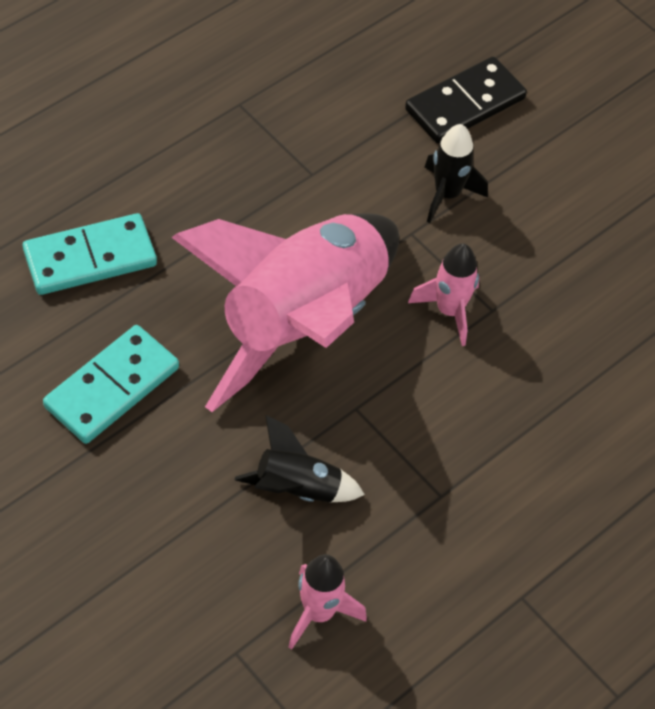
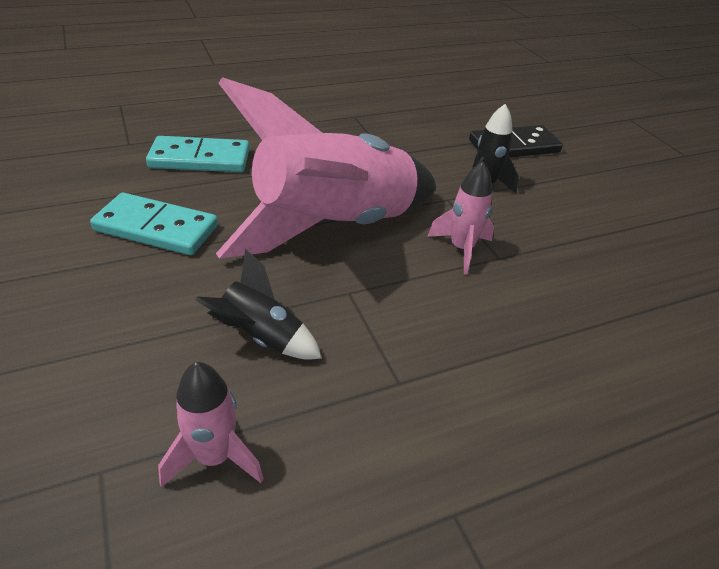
camera: 20 degrees right, 15 degrees down
(112, 387) = (156, 228): turquoise domino -> turquoise domino turned 45 degrees clockwise

